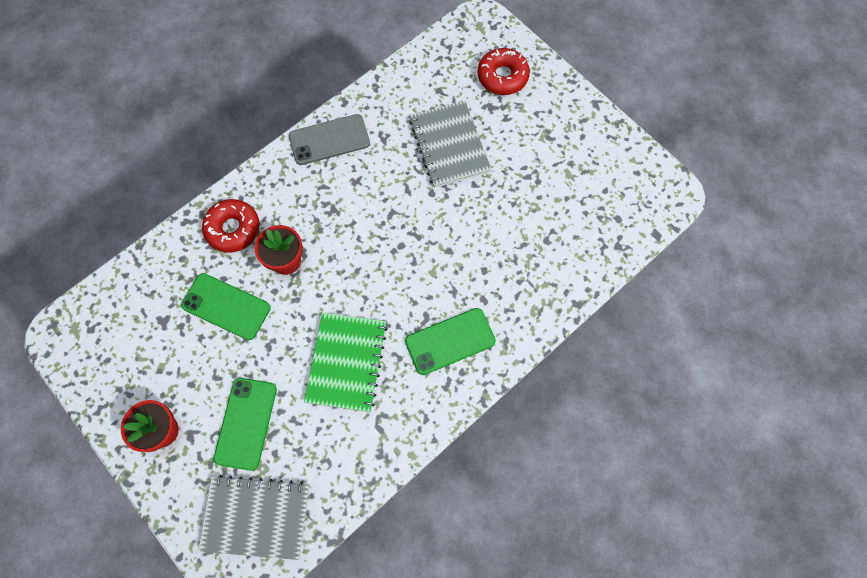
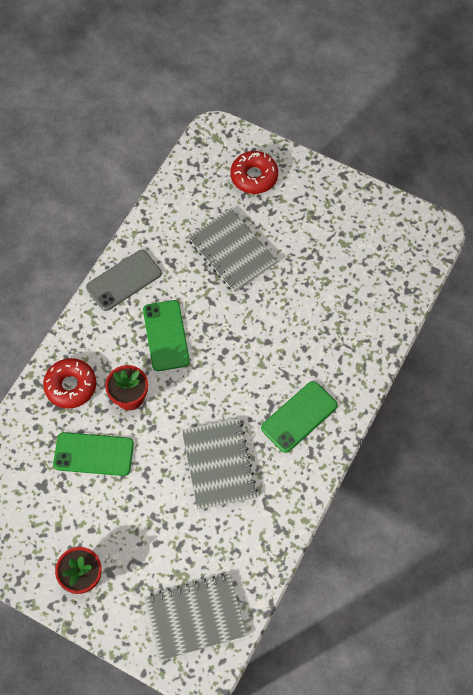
camera: 20 degrees left, 5 degrees down
(246, 423) = (153, 545): green phone -> green phone (166, 335)
(347, 362) = (219, 464): green notebook -> grey notebook

